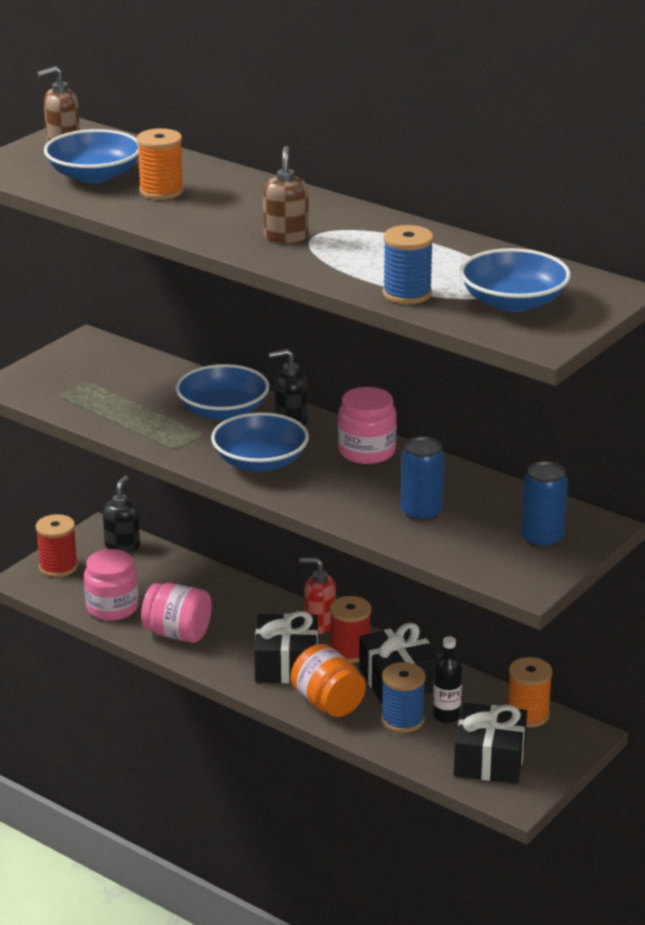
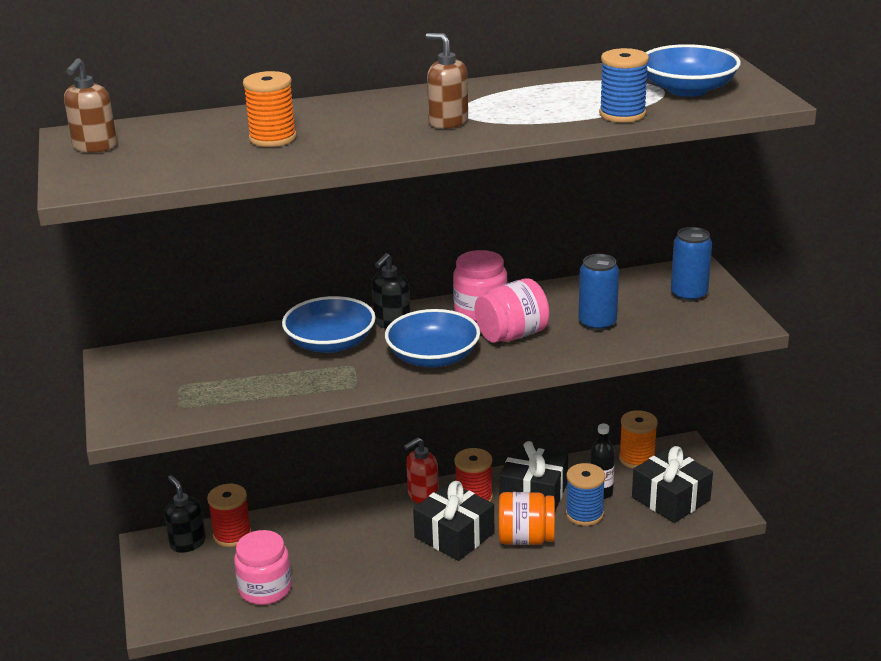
camera: 50 degrees left, 0 degrees up
(58, 567) = (167, 592): red spool -> red spool (232, 535)
(94, 175) = (186, 153): blue bowl -> none
(177, 634) = (346, 570): pink jar -> pink jar (512, 335)

